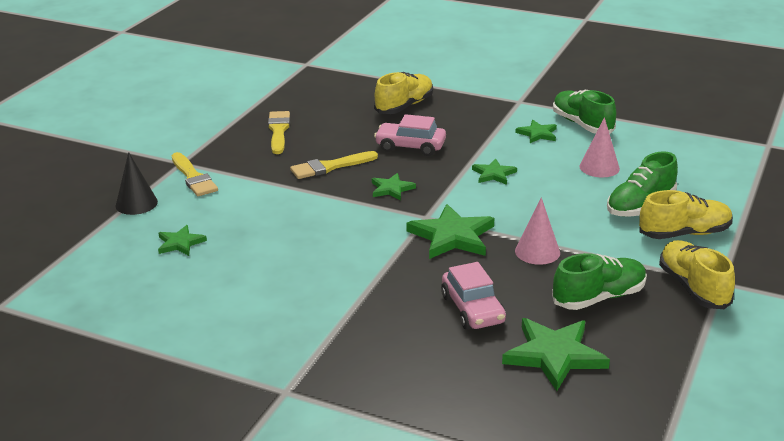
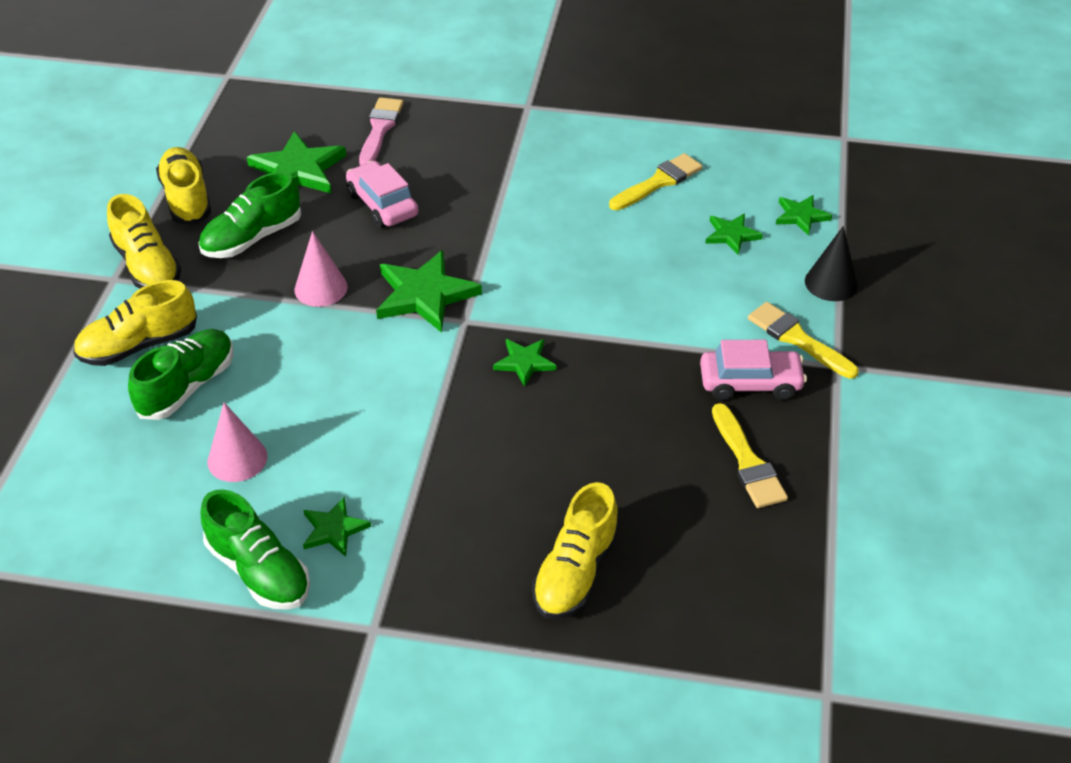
camera: 165 degrees right, 15 degrees up
(329, 167) = (627, 392): yellow brush -> yellow brush (659, 182)
(410, 146) = (528, 459): pink car -> pink car (750, 383)
(459, 389) = (380, 129): none -> pink brush
(494, 174) = (391, 417): green star -> green star (801, 216)
(669, 343) = (187, 198): none -> yellow shoe

